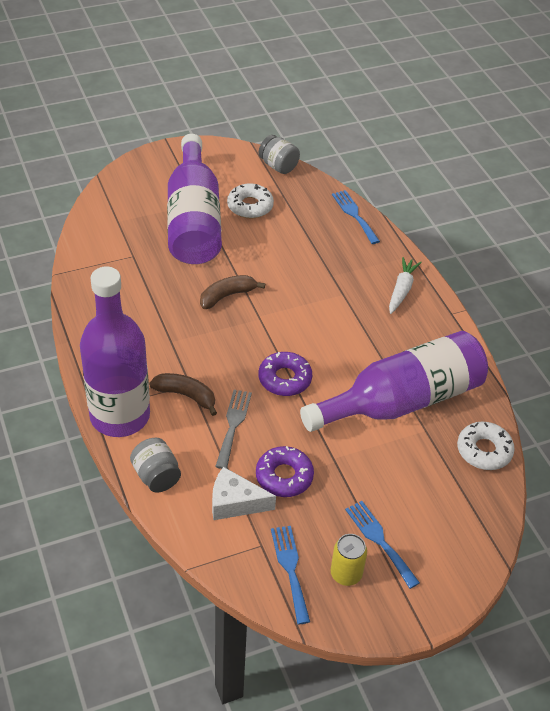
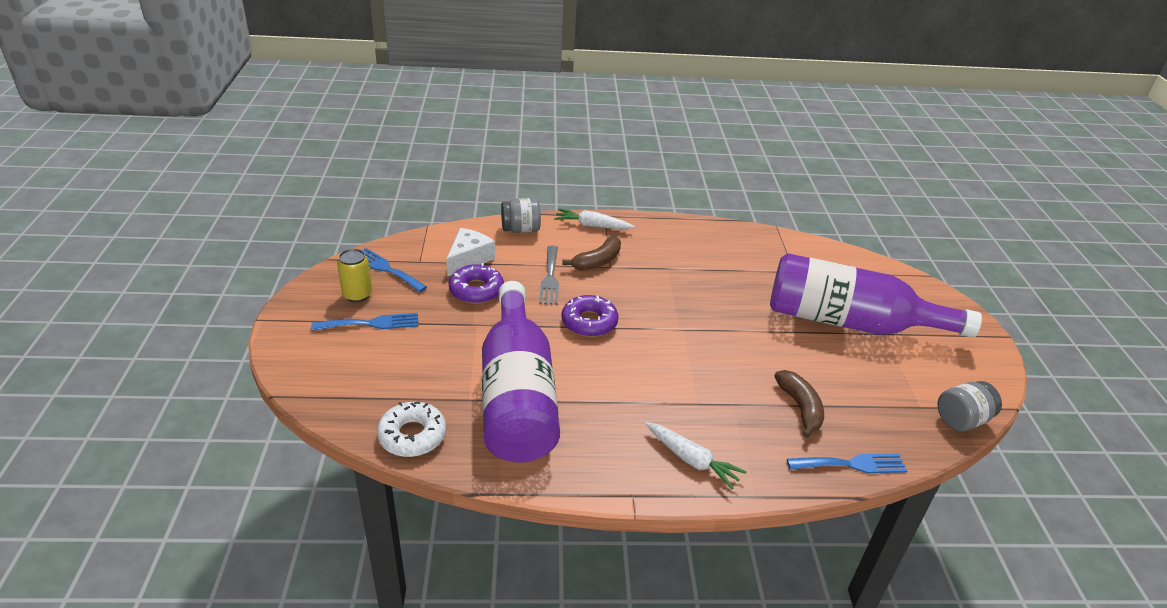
camera: 110 degrees right, 10 degrees down
(120, 416) = (592, 226): purple bottle -> white carrot
(227, 296) = (720, 315): brown banana -> brown banana (800, 407)
(233, 425) = (550, 278): grey fork -> grey fork turned 60 degrees clockwise
(250, 206) = (873, 371): white donut -> none
(290, 569) = (387, 269): blue fork -> blue fork turned 150 degrees counterclockwise

